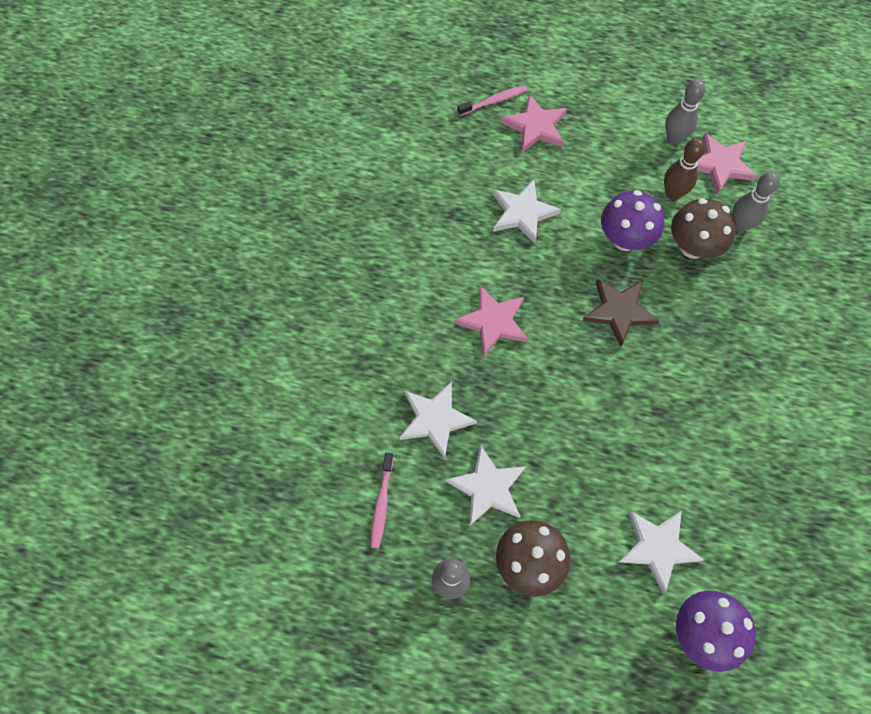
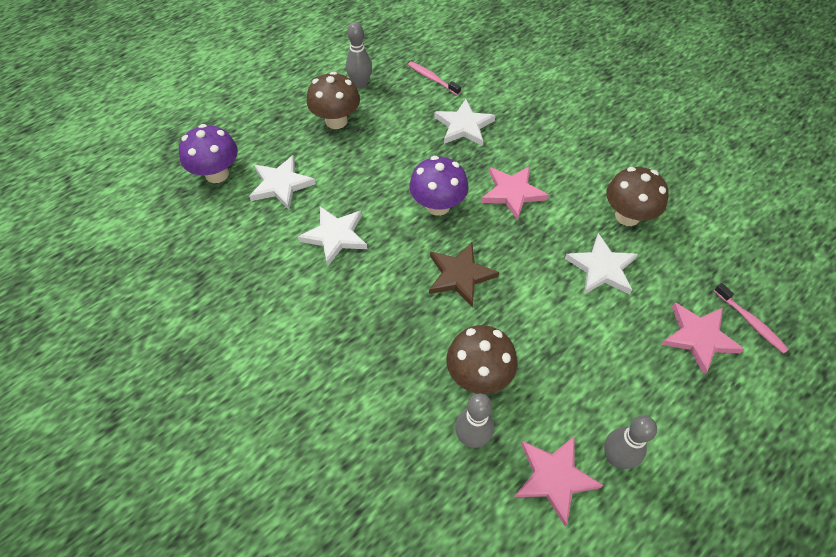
camera: 125 degrees right, 10 degrees down
(448, 219) = (627, 216): none -> brown mushroom
(487, 487) = (397, 127): white star -> white star (335, 236)
(494, 101) = (750, 322): pink toothbrush -> pink toothbrush turned 45 degrees counterclockwise
(624, 239) = (524, 326): purple mushroom -> purple mushroom (438, 206)
(673, 193) = (547, 403): brown bowling pin -> none

